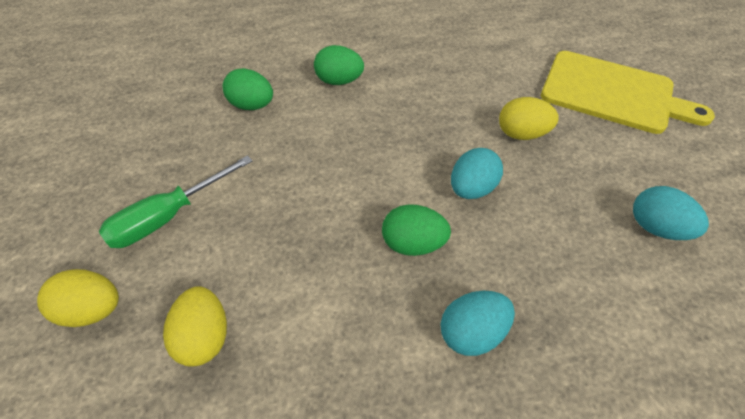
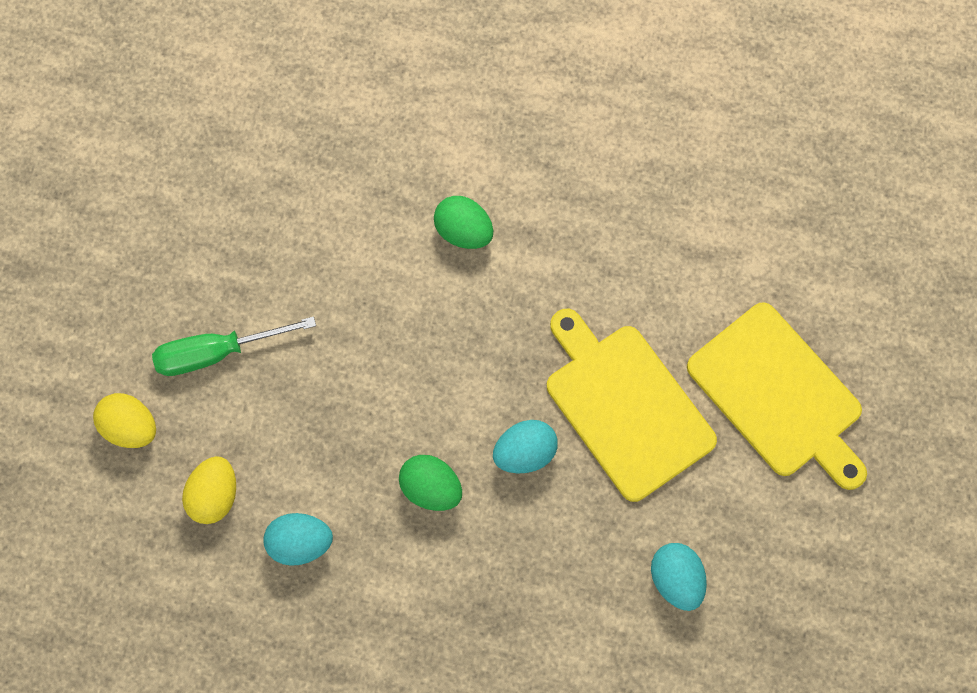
camera: 25 degrees right, 20 degrees up
(252, 105) = (348, 229): green egg -> none
(472, 332) = (434, 594): turquoise egg -> turquoise egg (300, 542)
(521, 134) = (625, 406): yellow egg -> yellow cutting board

